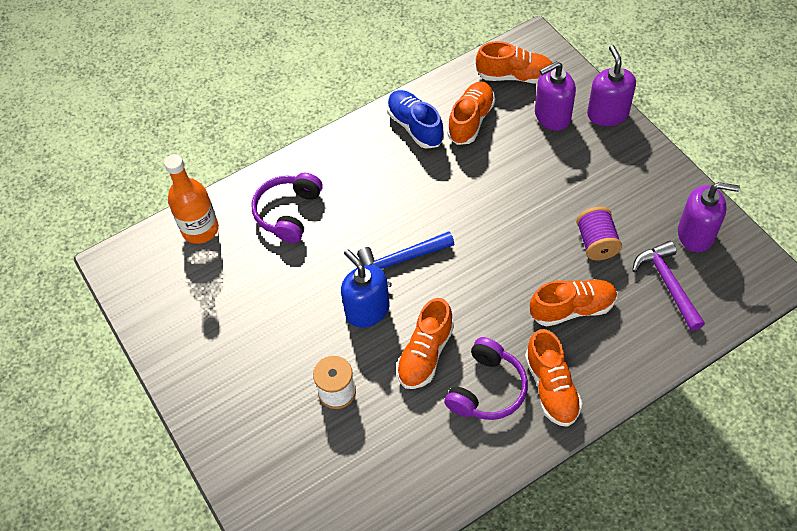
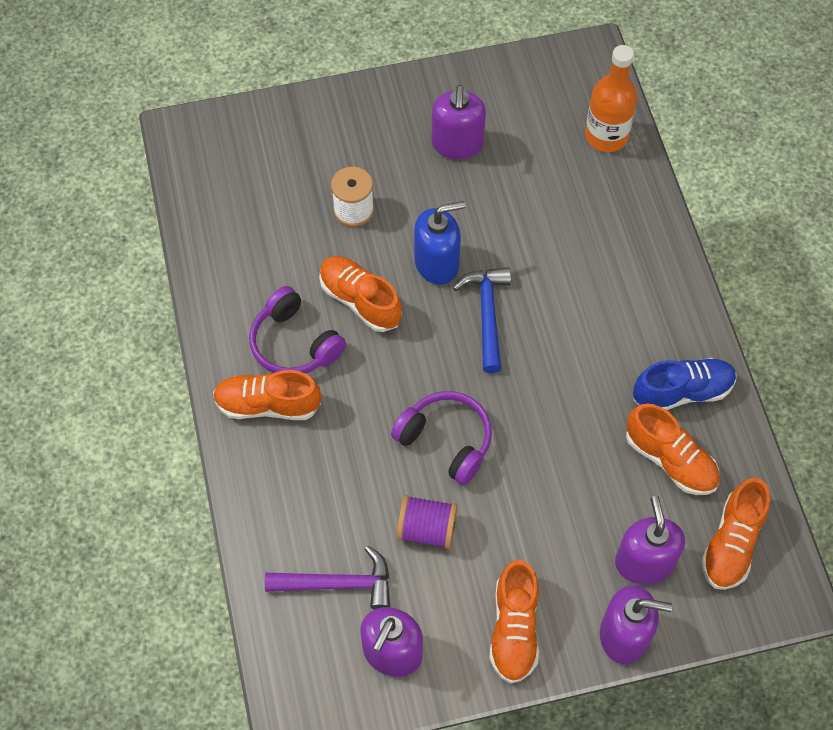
camera: 105 degrees right, 5 degrees up
(240, 334) = (457, 144): none -> purple soap dispenser
(288, 213) = (597, 223): purple headphones -> purple headphones (446, 441)
(572, 309) = (351, 465): orange shoe -> orange shoe (514, 629)

